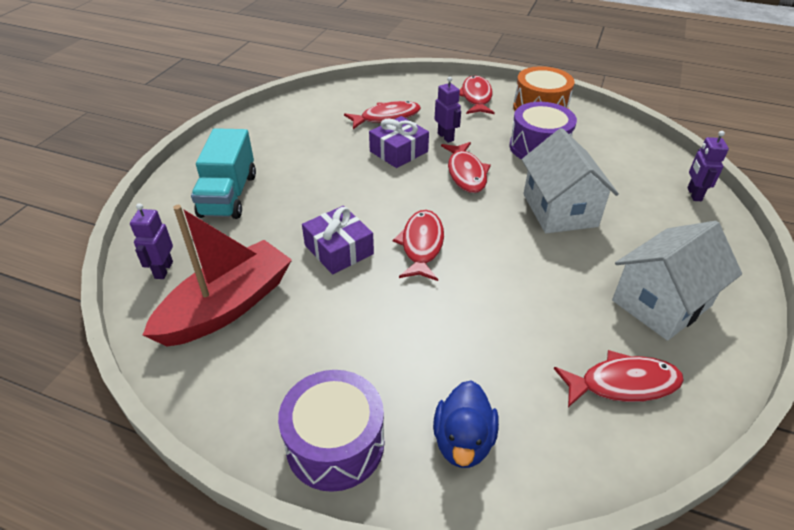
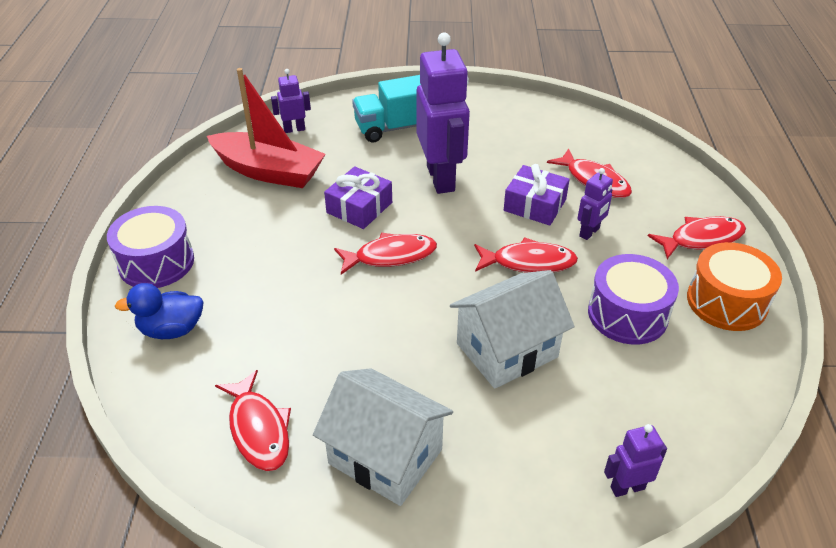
camera: 70 degrees right, 0 degrees up
(329, 189) = (441, 178): none -> purple robot
(466, 173) = (528, 262): red fish -> red fish turned 150 degrees counterclockwise

